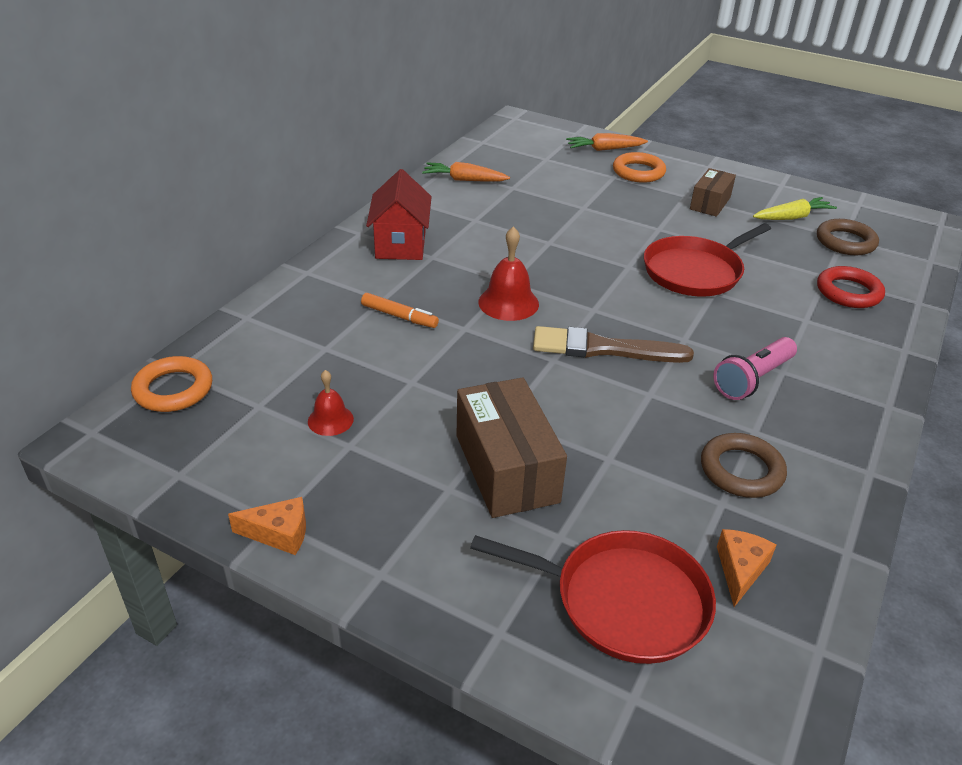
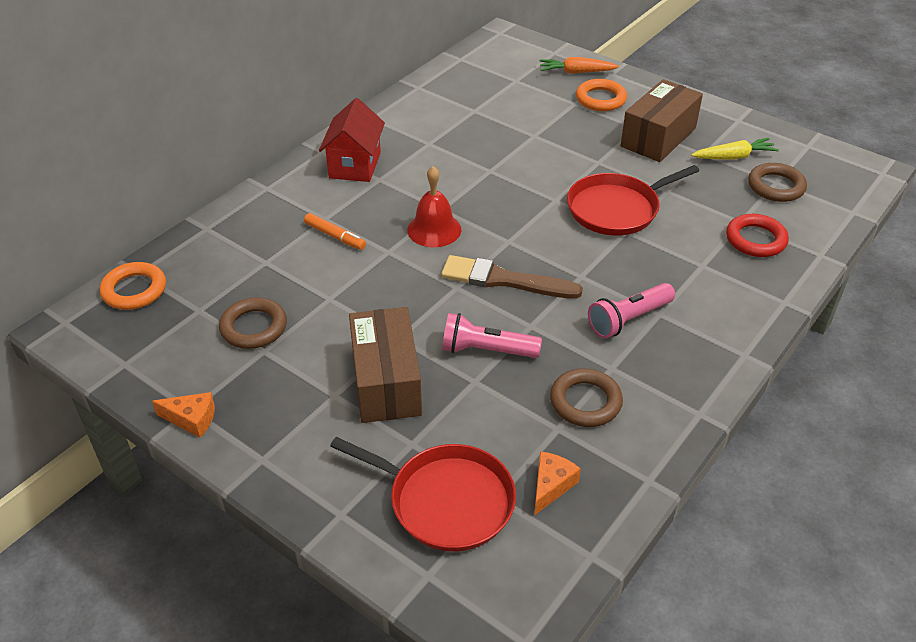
camera: 10 degrees right, 5 degrees up
(330, 420) = (254, 327): red bell -> brown ring
(464, 180) = (431, 100): orange carrot -> none
(610, 423) = (486, 350): none -> pink flashlight
(710, 203) = (658, 137): brown box -> brown box, size x1.67

